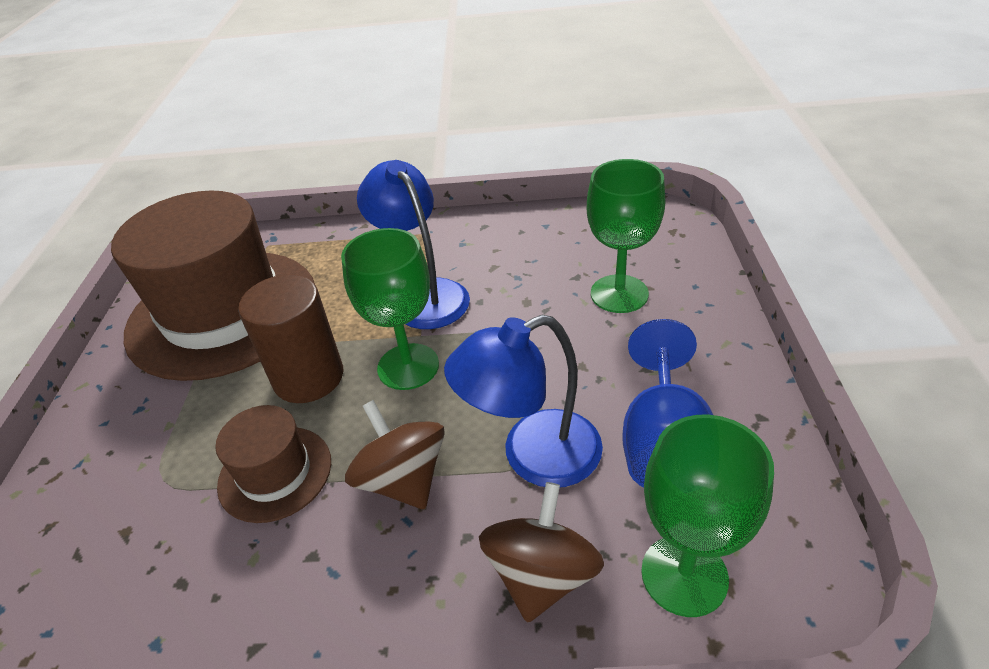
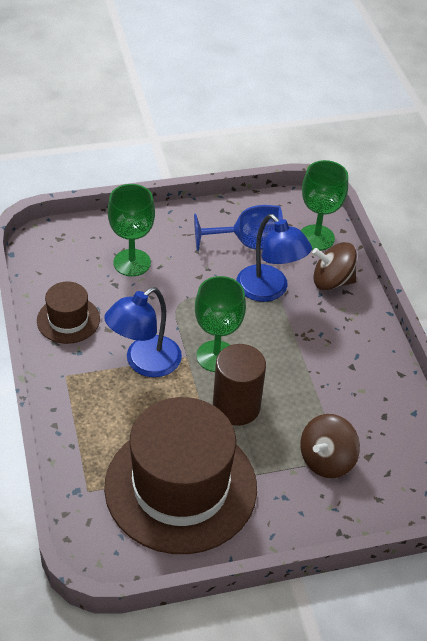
camera: 110 degrees left, 5 degrees up
(275, 473) = (311, 399): brown hat -> brown hat (68, 320)
(403, 479) = (298, 340): brown spinning top -> brown spinning top (326, 460)

